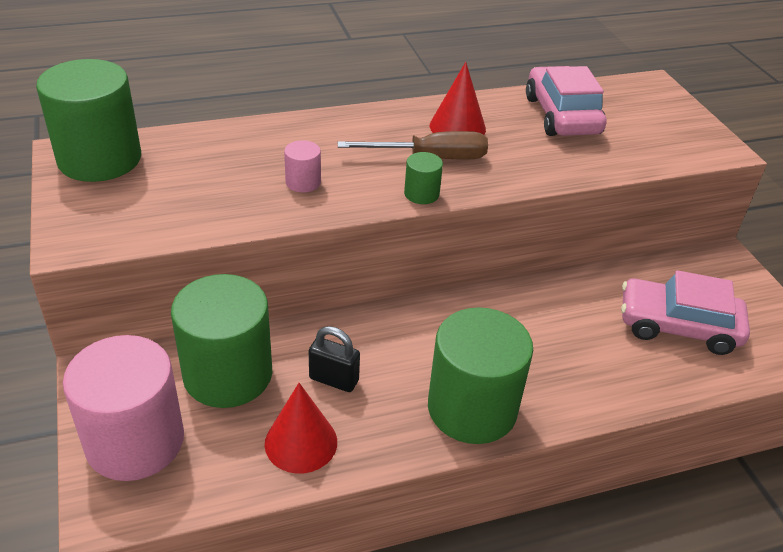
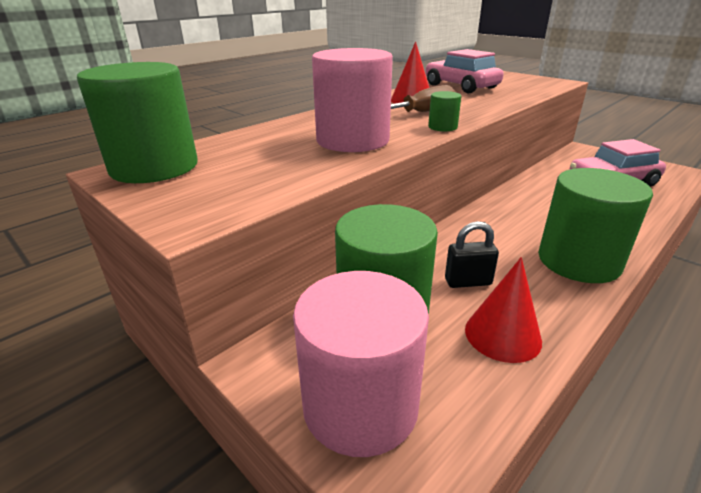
camera: 25 degrees left, 10 degrees down
(303, 182) = (352, 140): pink cylinder -> pink cylinder, size x2.34

